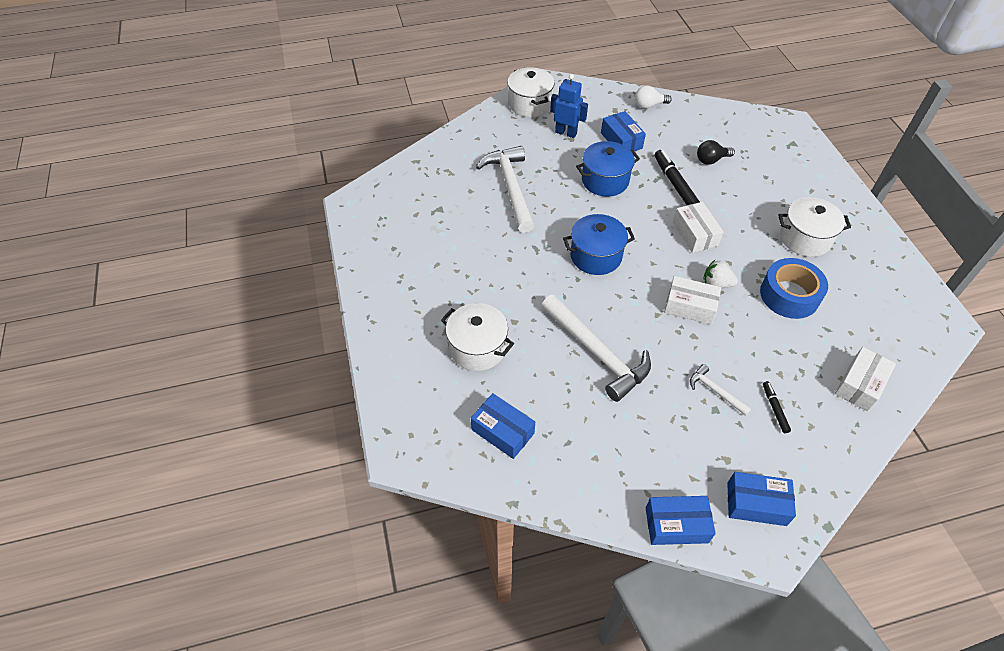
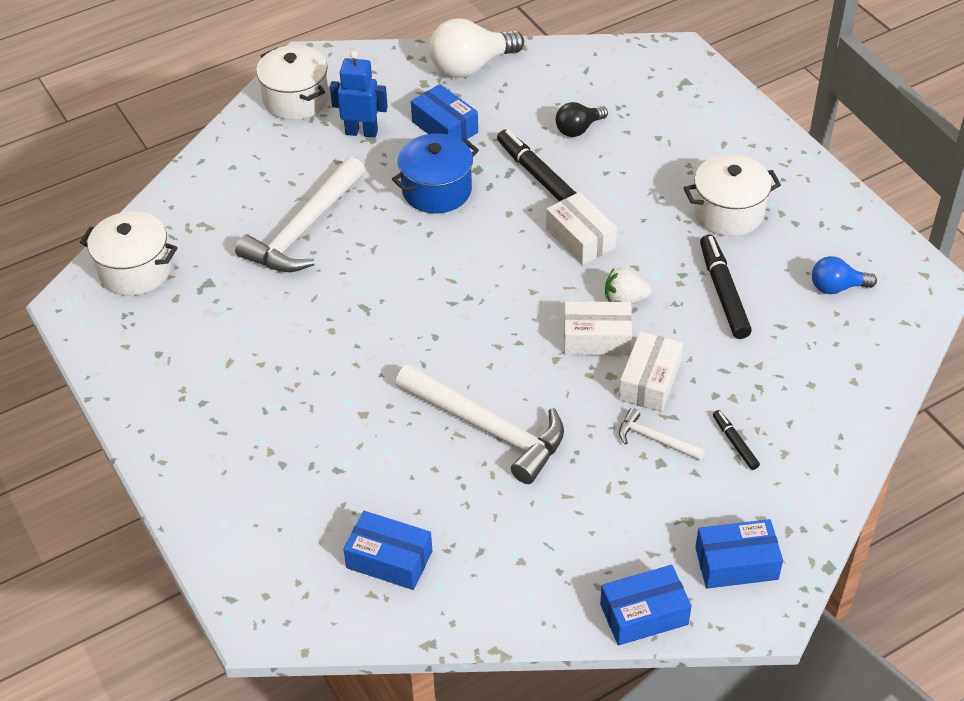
camera: 15 degrees left, 5 degrees down
(477, 348) = (323, 461): white pot -> white pot (135, 270)
(511, 187) = (304, 229): white hammer -> white hammer turned 120 degrees counterclockwise
(596, 256) = (452, 299): blue pot -> none
(649, 105) = (471, 66): white light bulb -> white light bulb, size x1.76
(789, 295) = (723, 293): blue tape -> black marker
(860, 385) = (834, 387): white box -> white box (649, 381)
(875, 310) = (836, 287): none -> blue light bulb

